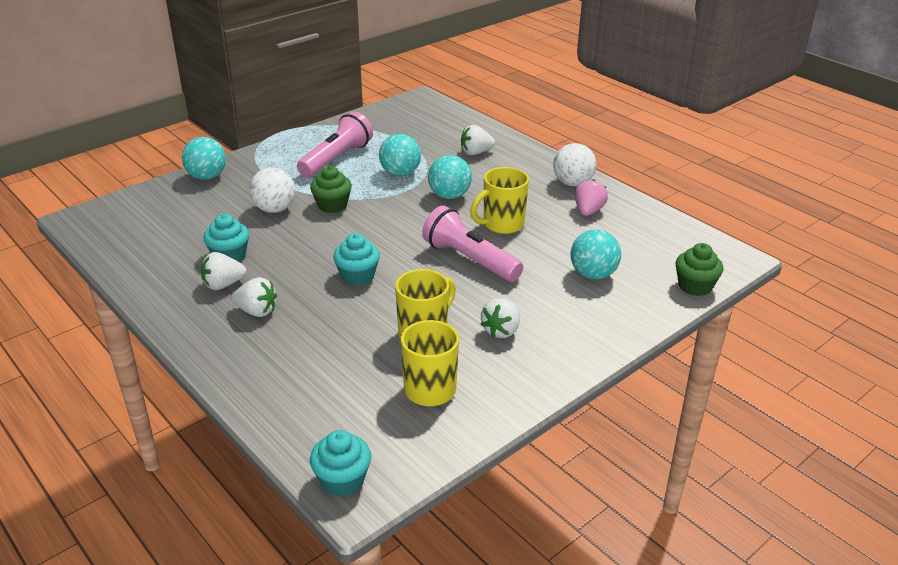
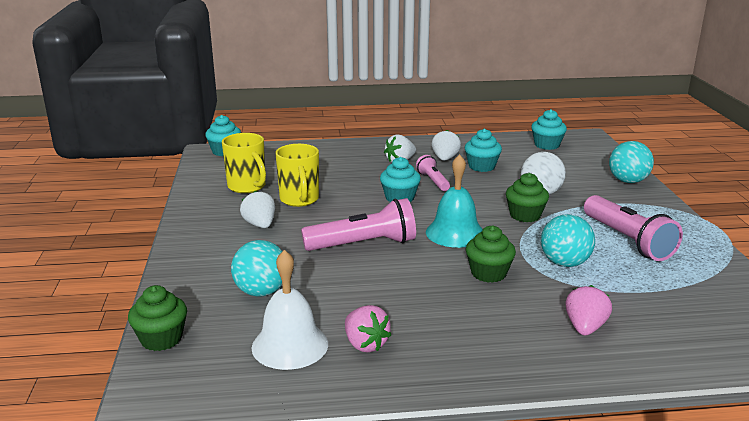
camera: 125 degrees right, 10 degrees down
(127, 235) = (547, 145): none -> turquoise cupcake
(297, 271) = (433, 181): none -> pink flashlight
(400, 226) = (455, 233): none -> turquoise bell
(449, 196) = (488, 273): turquoise ball -> green cupcake
(476, 152) = (585, 327): white strawberry -> pink strawberry
(502, 225) = (401, 280): yellow mug -> none
(572, 183) = (439, 365): white ball -> none
(627, 235) = (290, 345): none -> white bell

